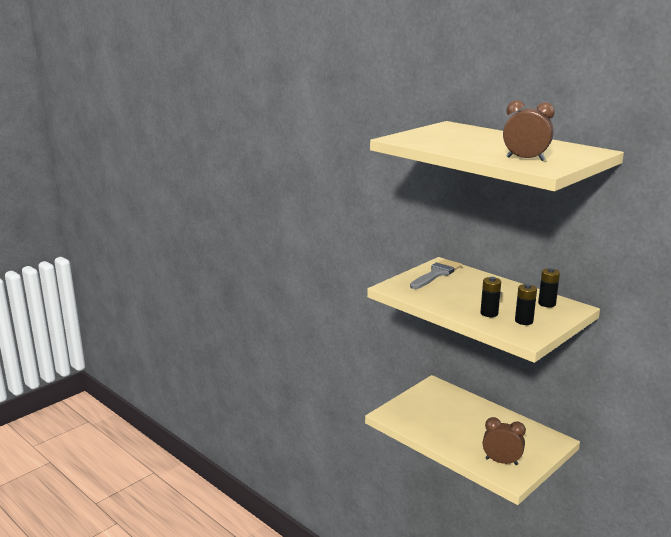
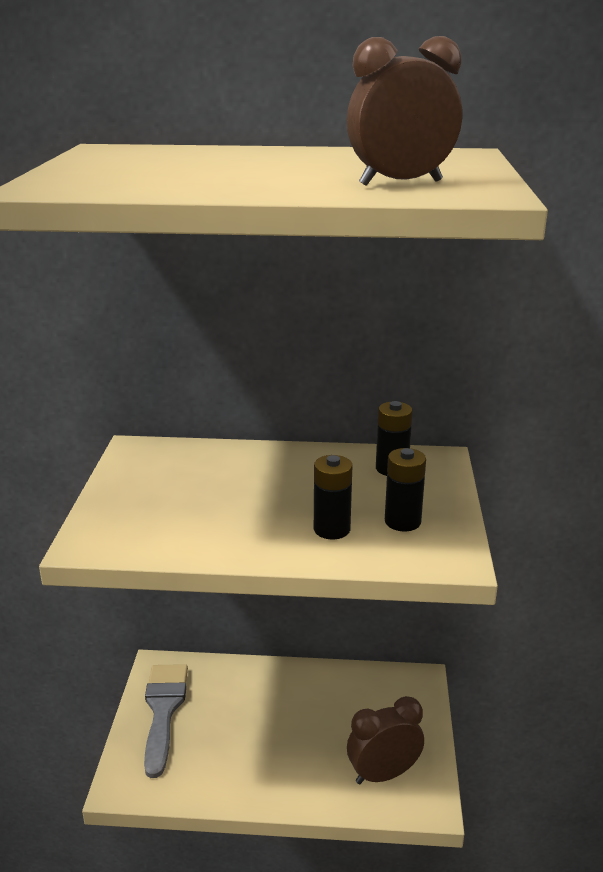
camera: 40 degrees left, 5 degrees up
(436, 274) = (150, 475): grey brush -> grey brush (163, 711)

